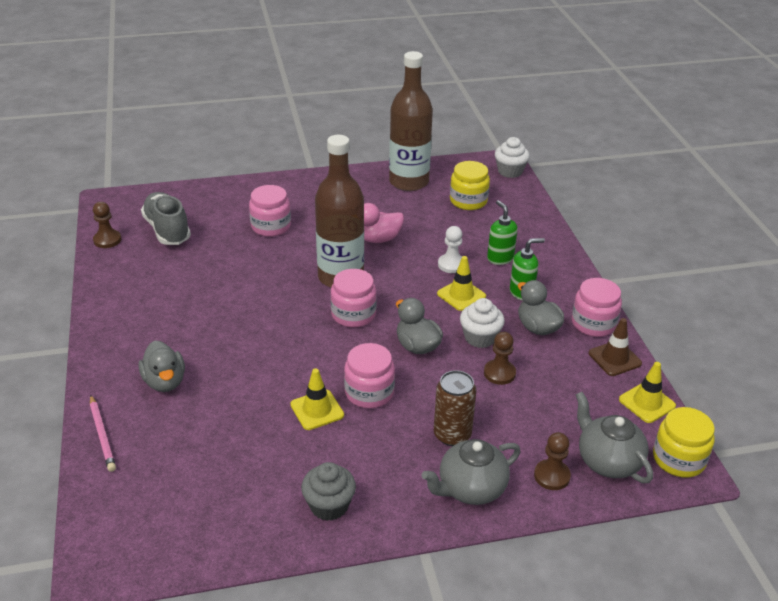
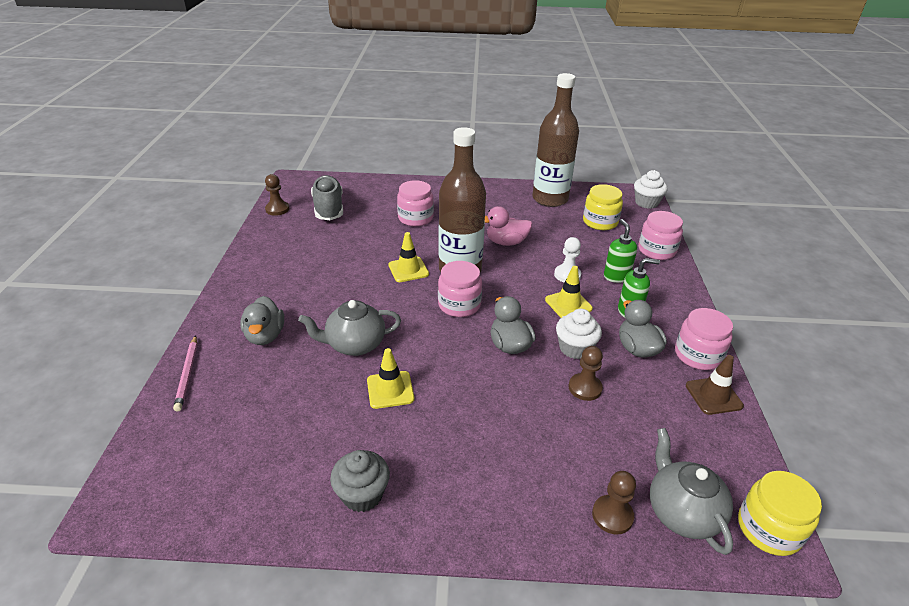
camera: 15 degrees right, 0 degrees up
(369, 392) = (447, 382): pink jar -> pink jar (656, 250)
(452, 435) = (516, 444): brown can -> none
(470, 489) = (517, 510): grey teapot -> grey teapot (354, 345)
(647, 403) = (741, 452): yellow traffic cone -> yellow traffic cone (408, 270)

